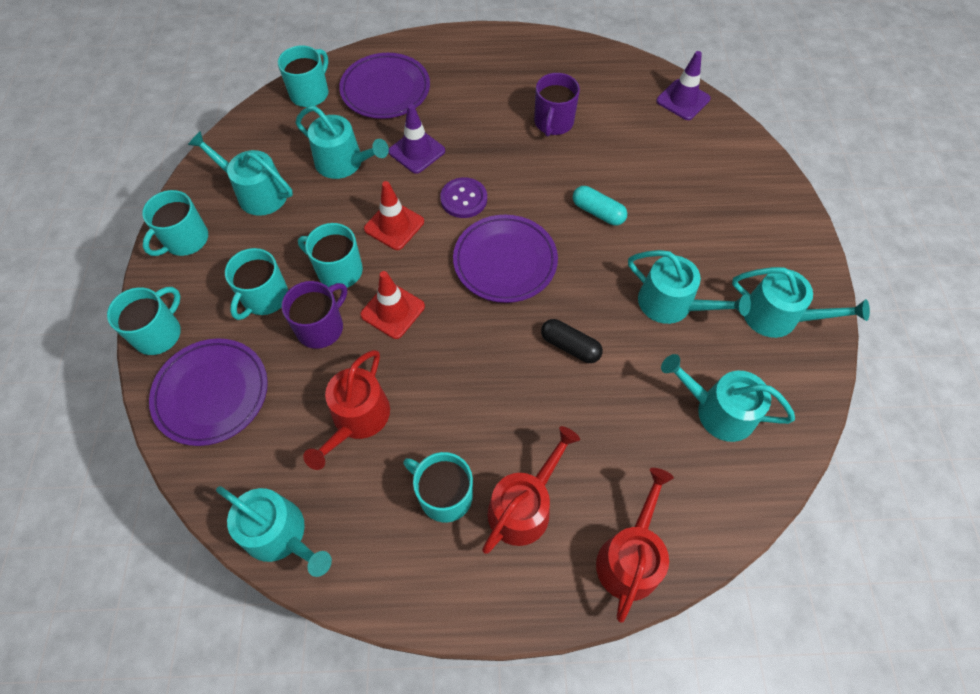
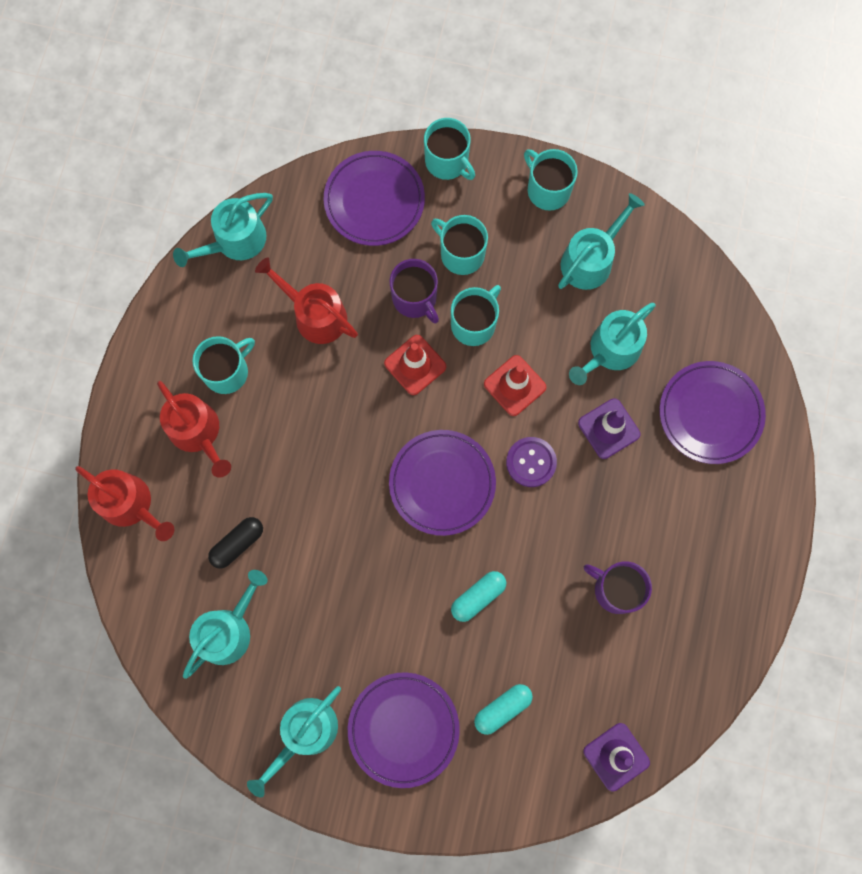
camera: 105 degrees right, 15 degrees up
(310, 93) = (723, 331): turquoise mug -> none
(570, 346) = (331, 517): black capsule -> black capsule (237, 544)
(672, 304) = (348, 631): turquoise watering can -> none
(683, 176) = (502, 709): none -> turquoise capsule
(734, 241) = (403, 729): none -> purple plate

